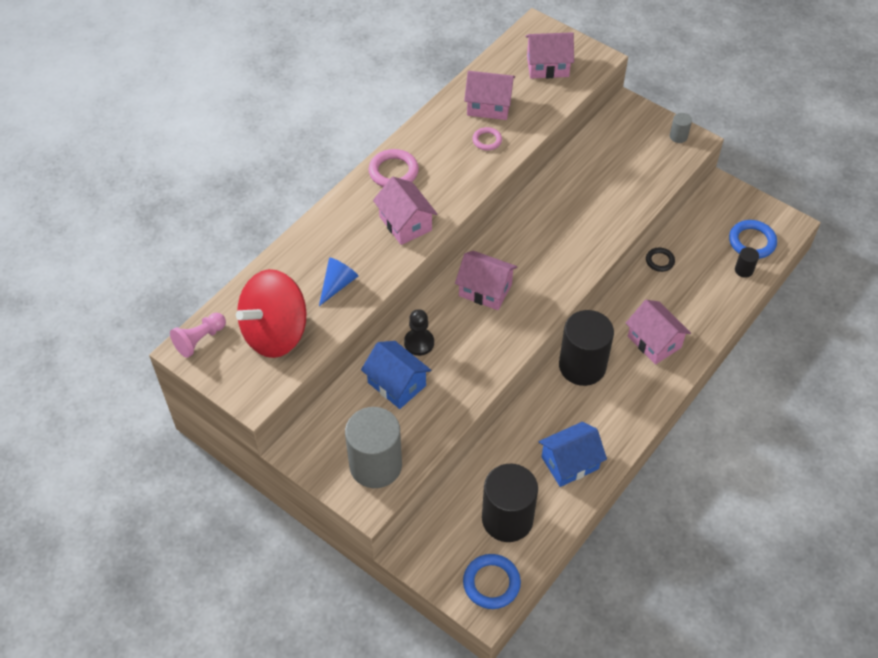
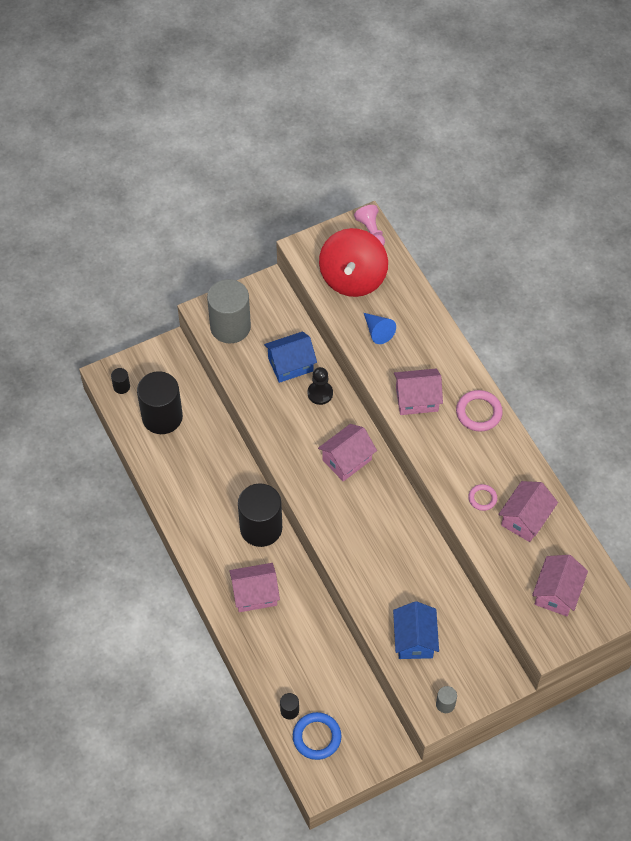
camera: 115 degrees right, 5 degrees up
(275, 333) = (353, 278): red spinning top -> red spinning top turned 150 degrees counterclockwise
(491, 583) = (121, 387): blue ring -> black cylinder
(570, 463) = (182, 478): blue house -> blue house (414, 639)
(659, 261) = (334, 644): black ring -> none

